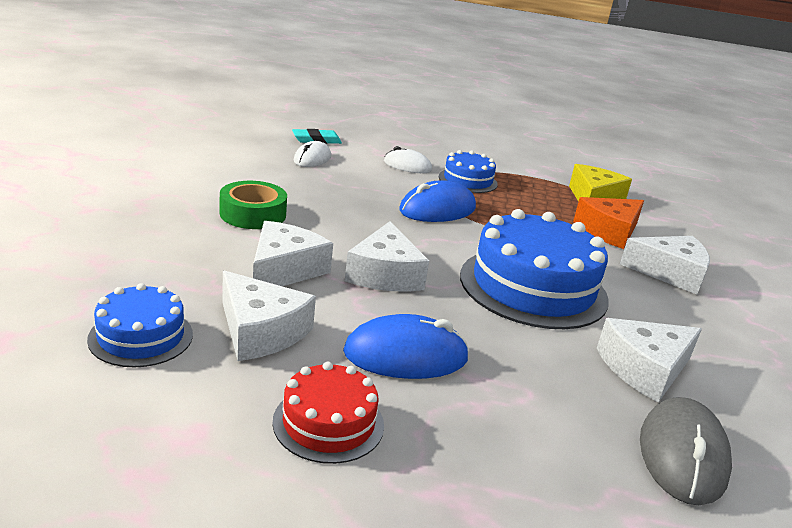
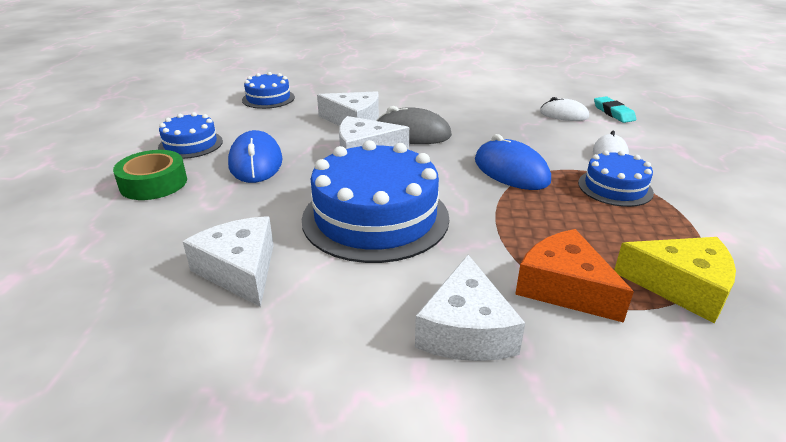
camera: 90 degrees right, 5 degrees up
(253, 214) = (430, 106): green tape -> green tape (153, 183)
(260, 331) = (278, 122): white cheese -> none
(328, 423) = (190, 144): red cake -> blue cake
(682, 455) = (121, 272): grey mouse -> grey mouse (412, 134)

